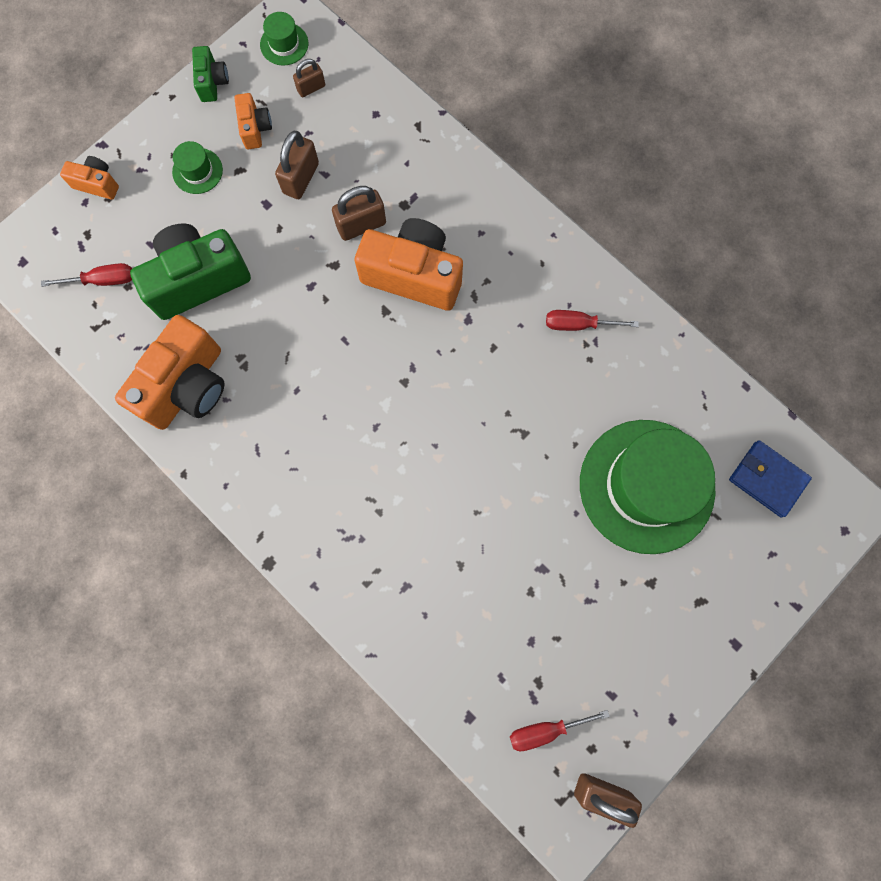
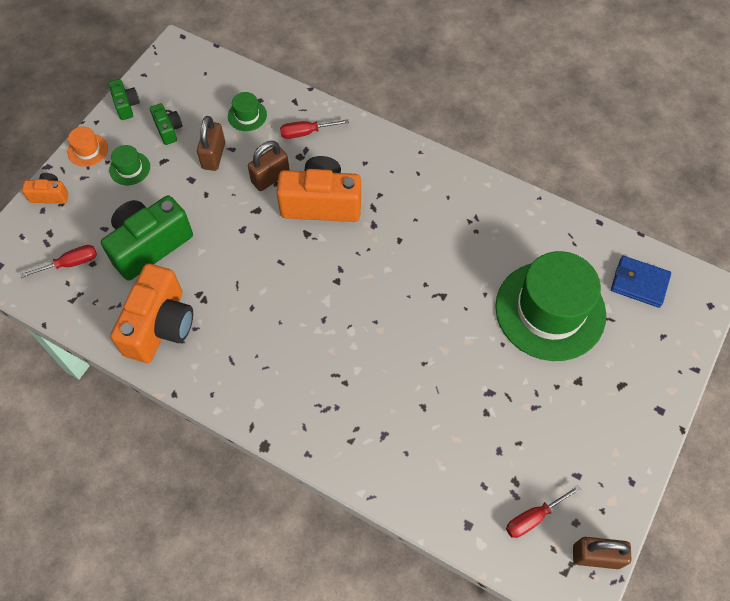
camera: 15 degrees left, 15 degrees down
(153, 133) = (87, 150): none -> orange hat
(255, 128) = (168, 129): orange camera -> green camera
(284, 44) = (176, 68): green hat -> green hat (247, 115)
(311, 88) = (205, 93): brown padlock -> none
(578, 324) = (459, 209): red screwdriver -> red screwdriver (306, 133)

